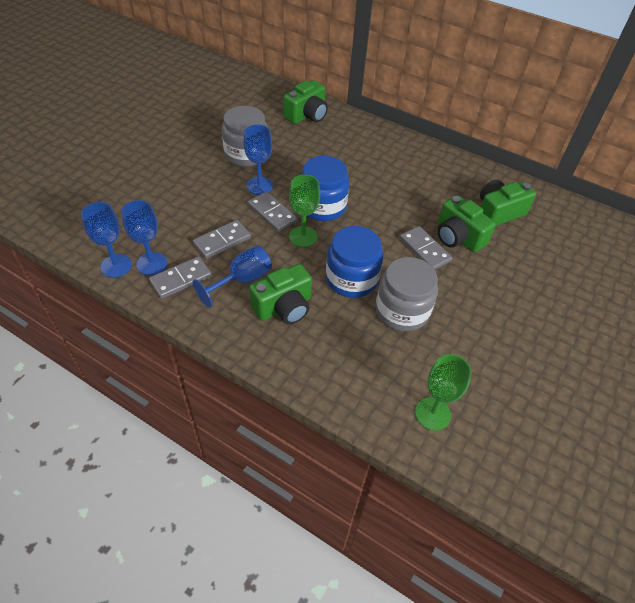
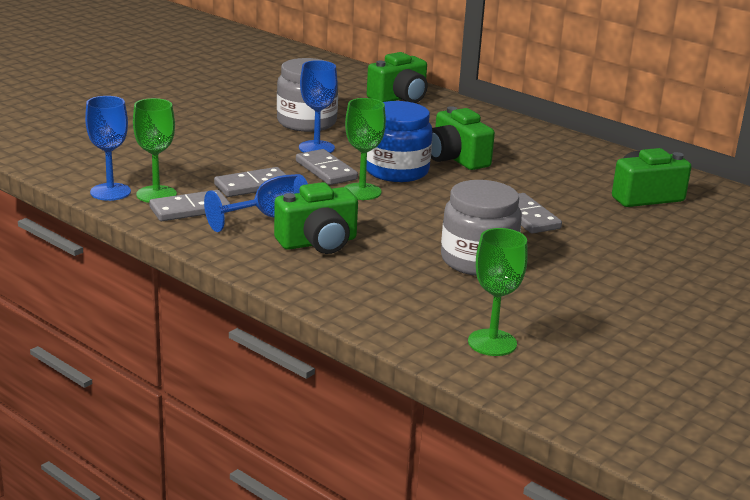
camera: 10 degrees right, 25 degrees down
(152, 264) = (156, 194): blue goblet -> green goblet
(351, 279) = (417, 230): blue jar -> none
(458, 237) = (578, 211): green camera -> green camera (456, 159)

